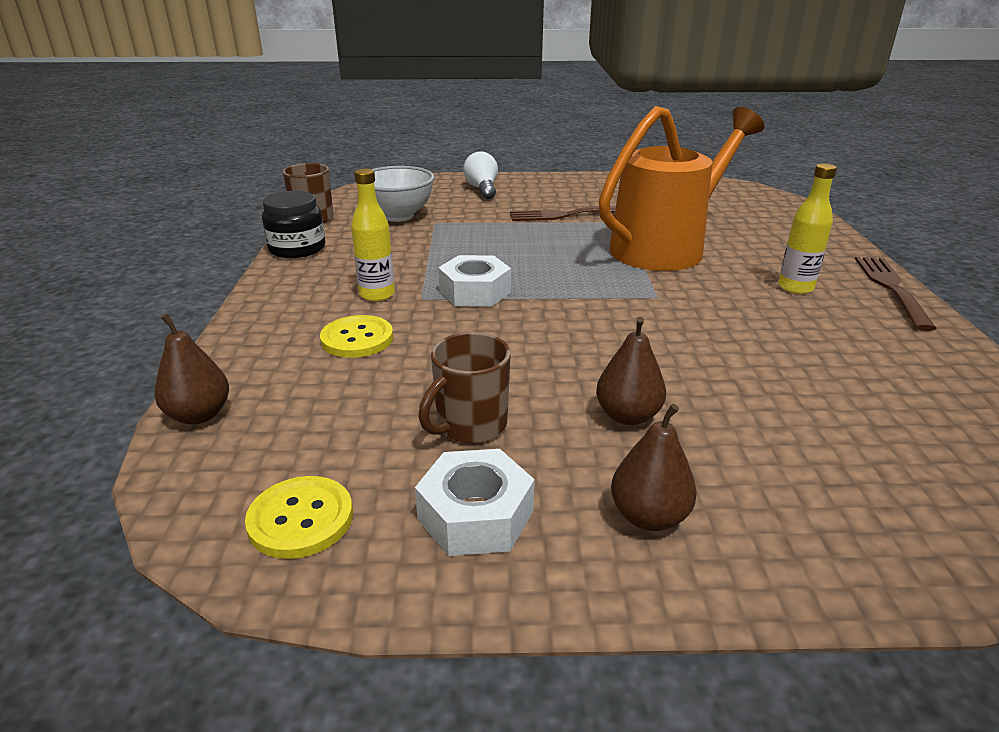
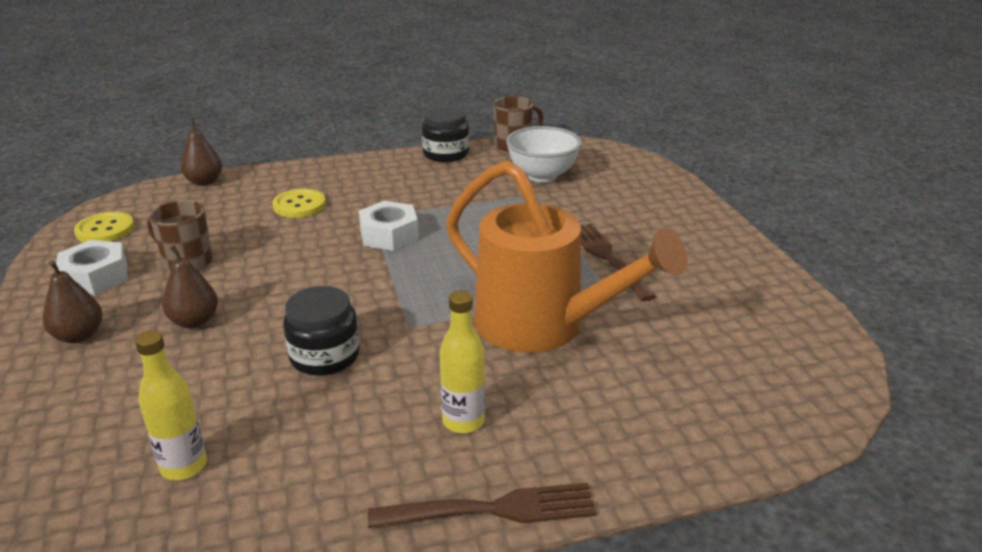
camera: 75 degrees right, 0 degrees up
(377, 295) = (371, 198): yellow bottle -> yellow bottle (184, 466)
(482, 189) = (652, 202): white light bulb -> none
(705, 338) = (324, 356): none -> black jar

